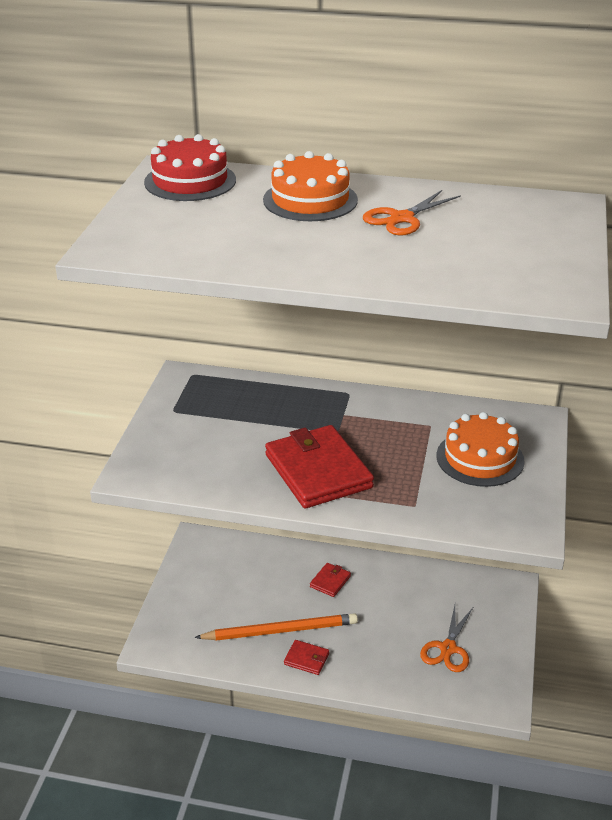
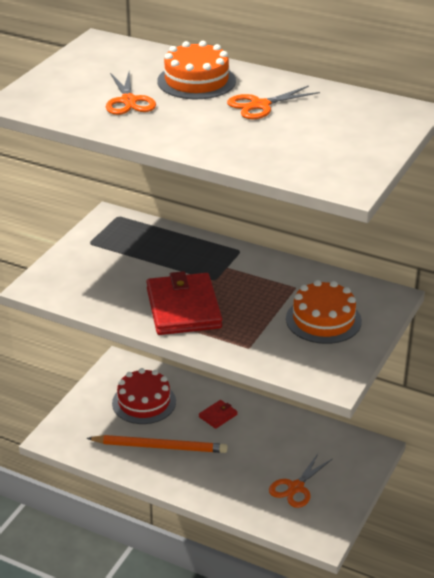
camera: 15 degrees right, 0 degrees up
(190, 181) = (111, 54): red cake -> red cake (144, 402)
(245, 232) = (129, 101): none -> orange scissors
(306, 659) = (172, 473): red wallet -> none

